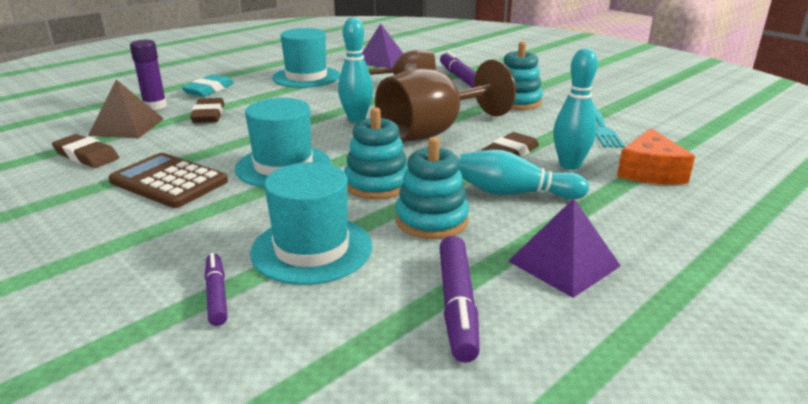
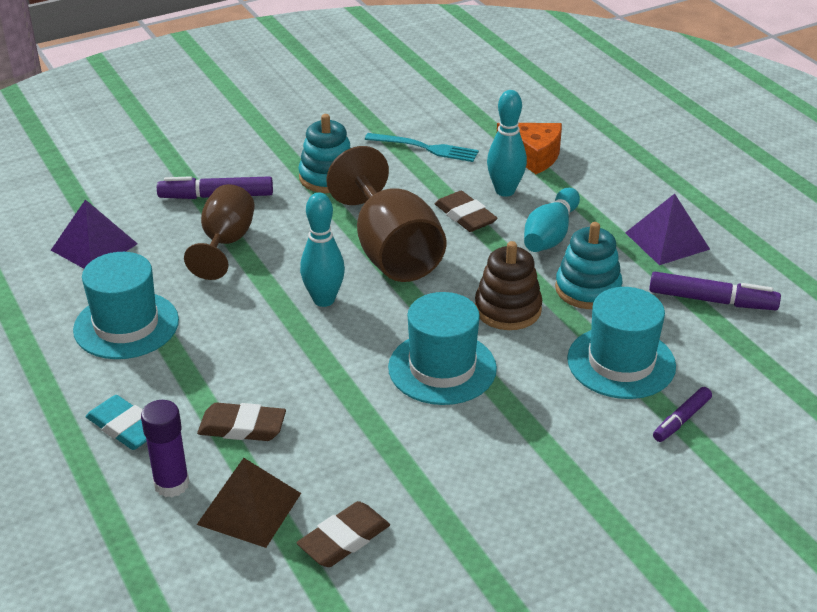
camera: 75 degrees left, 10 degrees up
(168, 181) = (451, 457): brown calculator -> none
(216, 295) = (681, 420): purple marker -> purple marker turned 45 degrees counterclockwise
(377, 184) = (508, 309): turquoise stacking toy -> brown stacking toy

